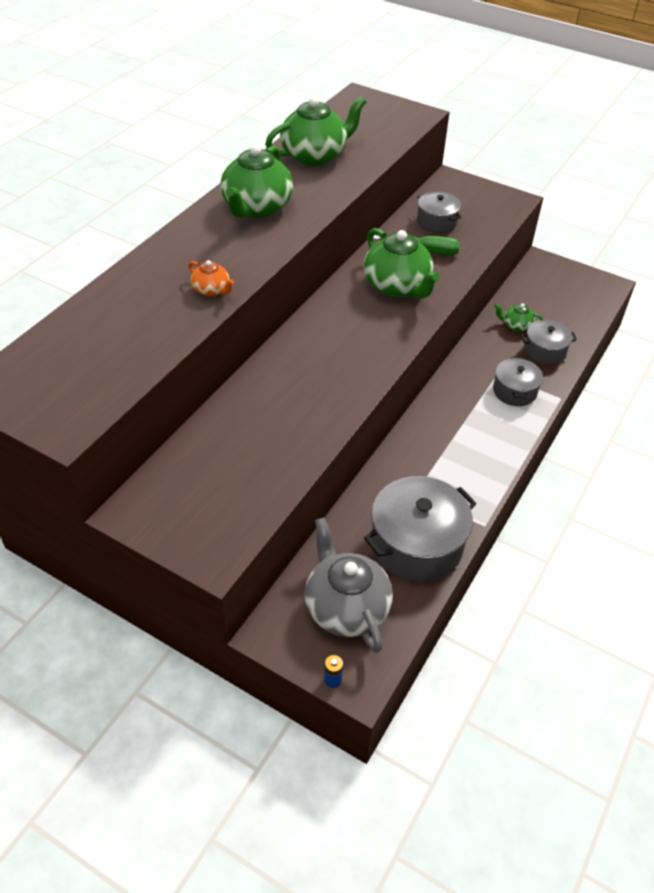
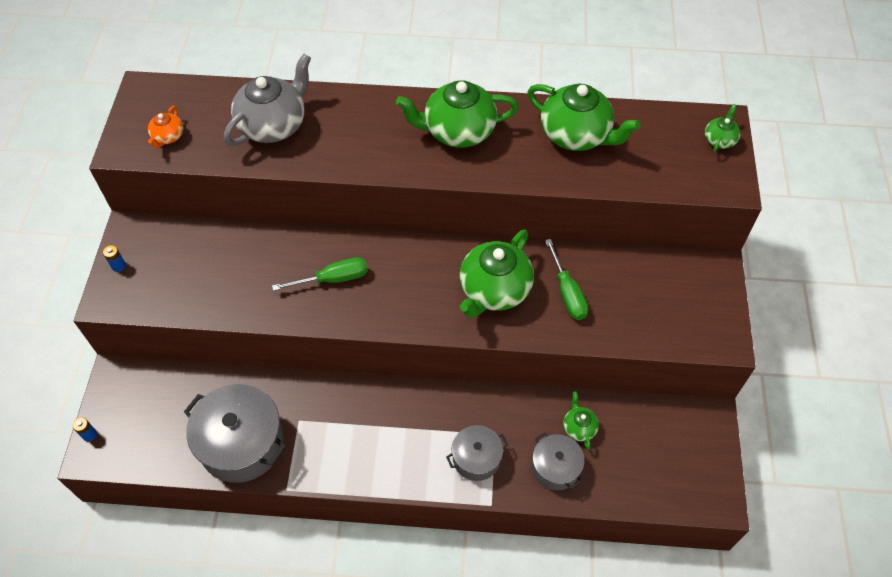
camera: 65 degrees right, 10 degrees up
(174, 535) = (118, 266): none -> blue battery
(211, 290) = (322, 155): orange teapot -> orange teapot (168, 137)
(316, 375) = (334, 279): none -> green screwdriver
(346, 607) = (157, 416): grey teapot -> grey teapot (273, 125)
(374, 103) = (719, 140): none -> green teapot
(436, 222) = (626, 283): grey pot -> none

